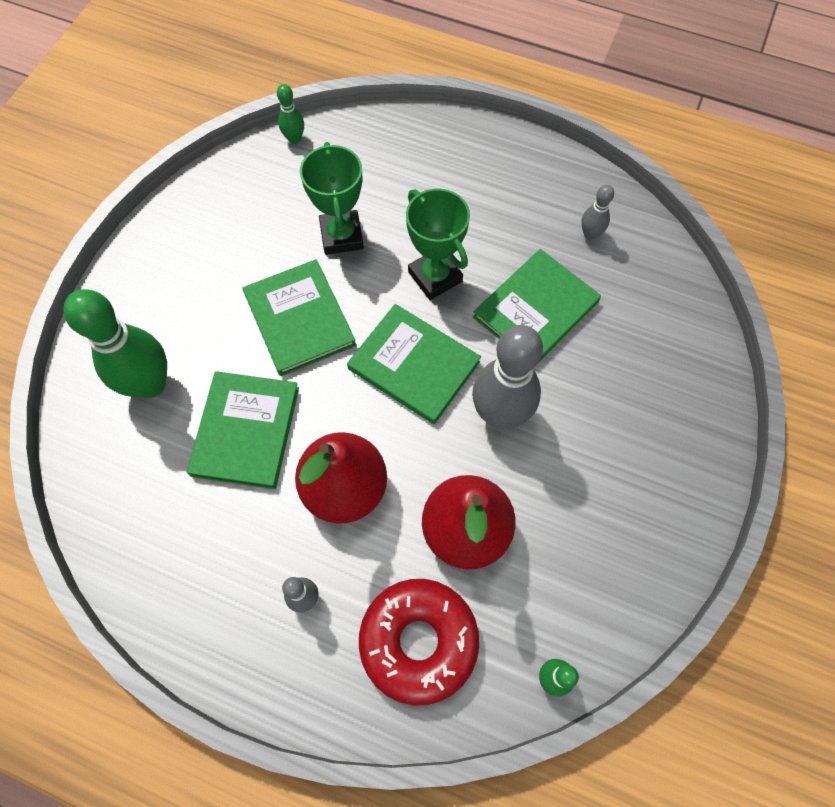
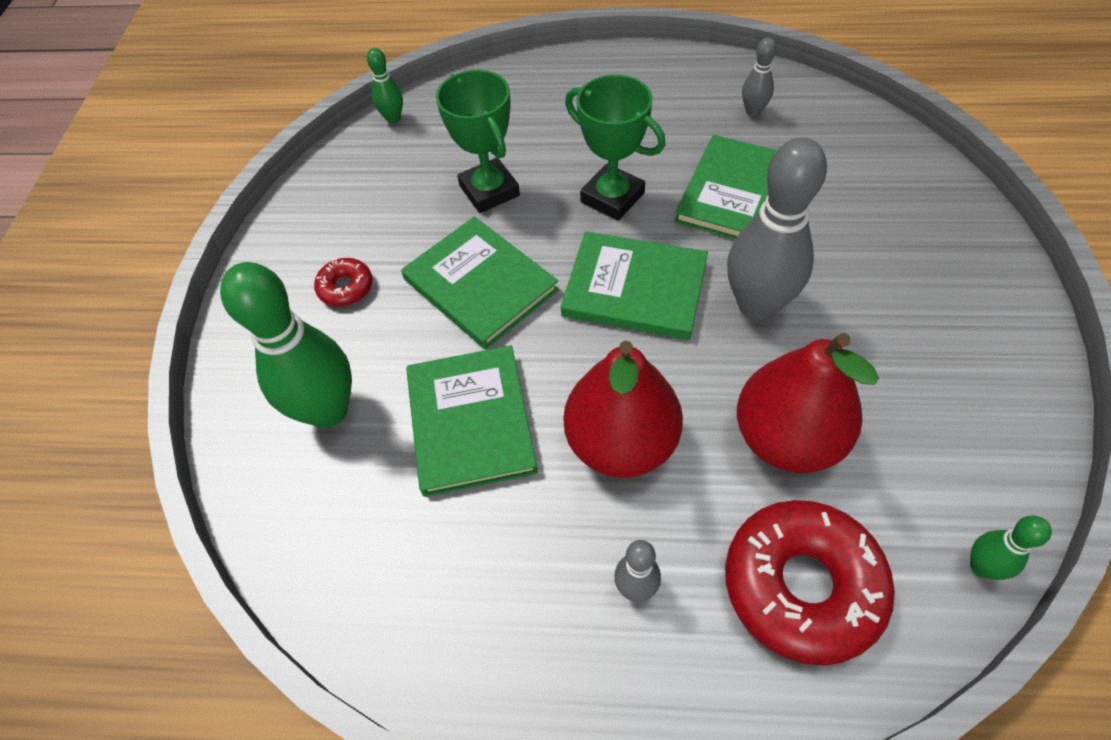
camera: 15 degrees left, 10 degrees down
(199, 285) = (346, 288): none -> red donut

